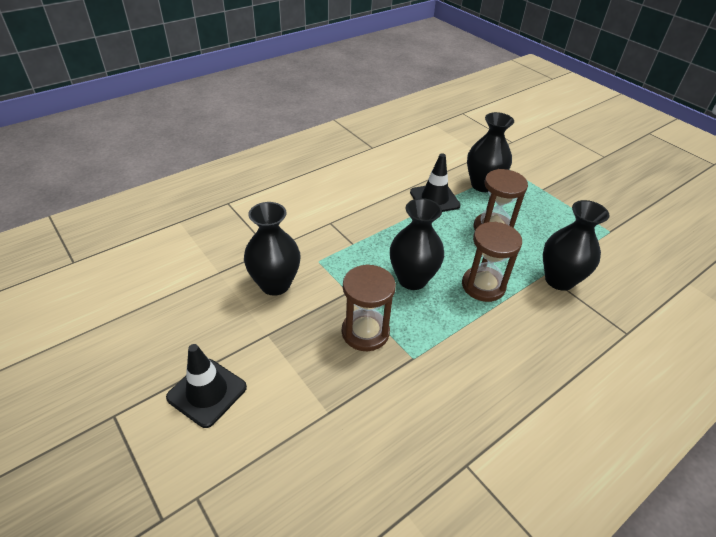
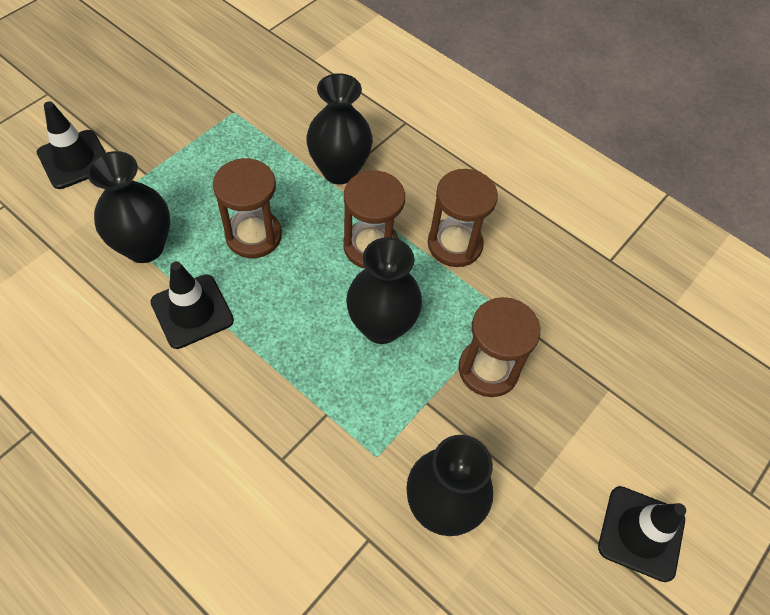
camera: 105 degrees left, 15 degrees up
(485, 338) = (454, 244): none -> brown hourglass
(549, 164) = (74, 159): none -> black traffic cone

